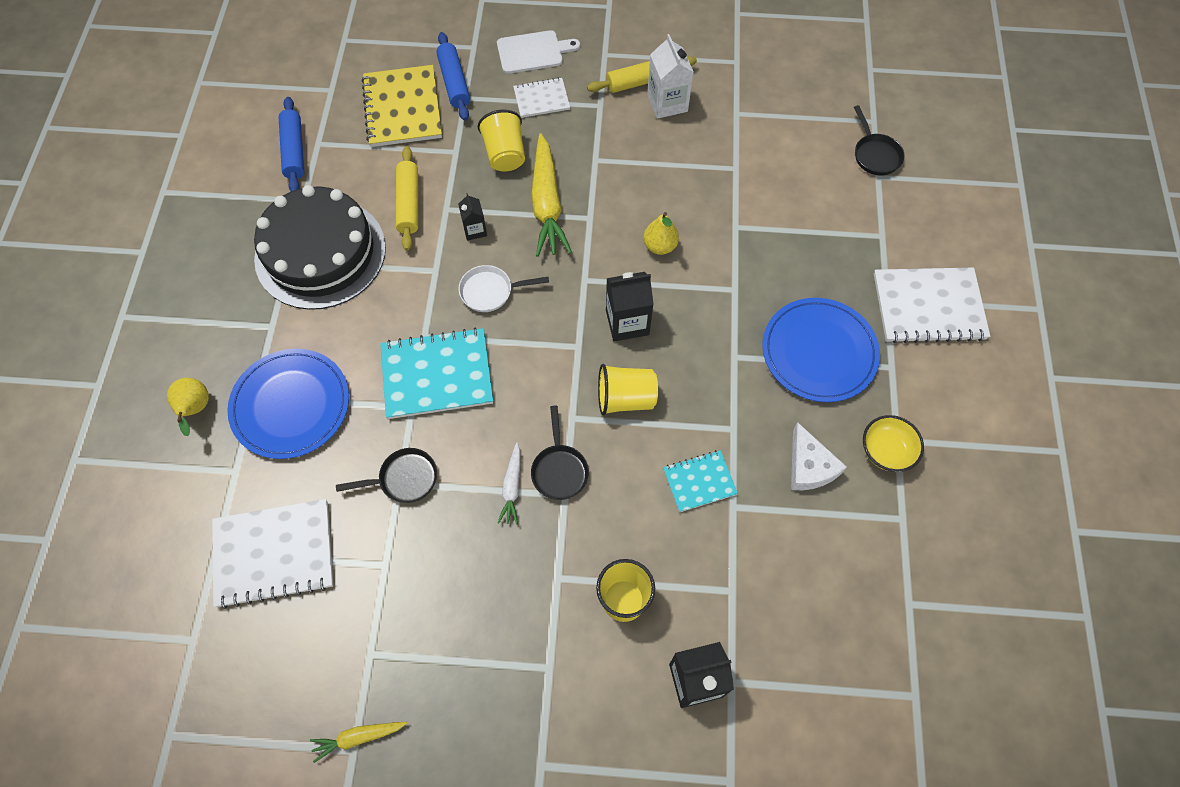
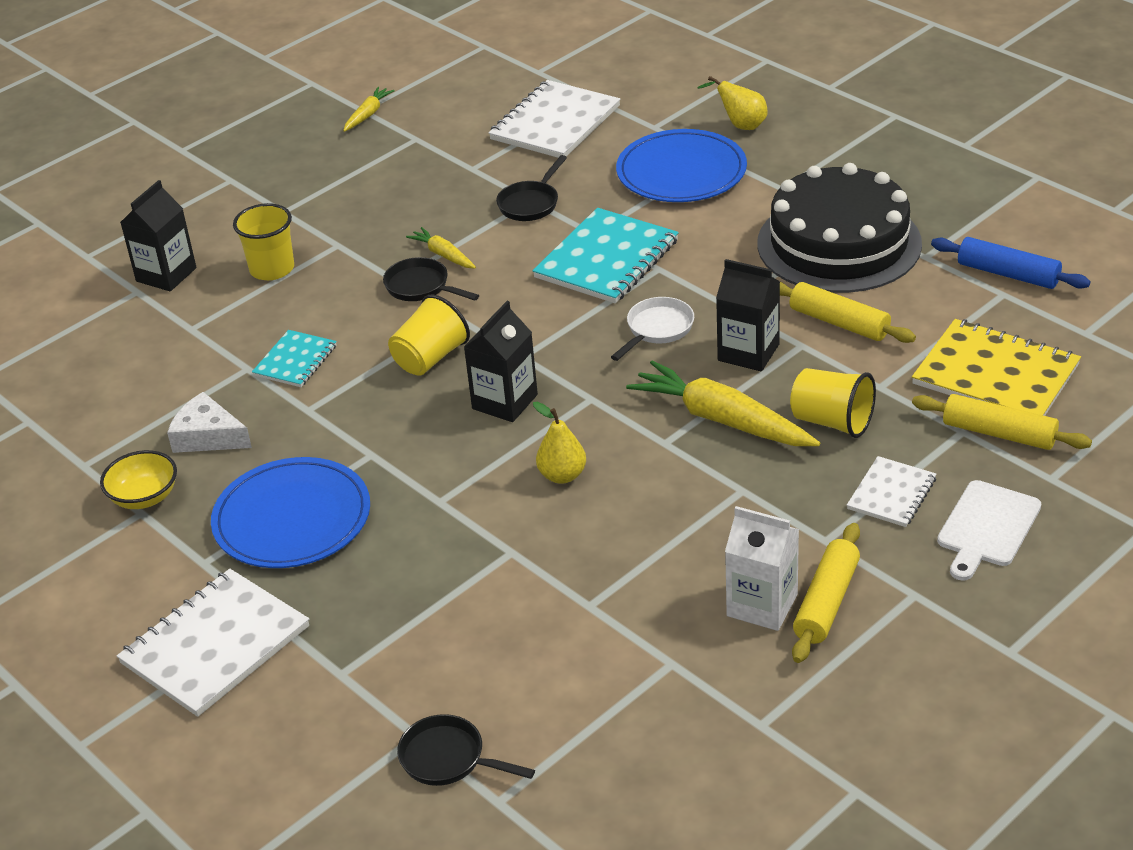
camera: 135 degrees right, 25 degrees down
(454, 82) = (999, 433): blue rolling pin -> yellow rolling pin
(475, 230) = (748, 352): black carton -> black carton, size x1.70
(512, 487) = (443, 255): white carrot -> yellow carrot

